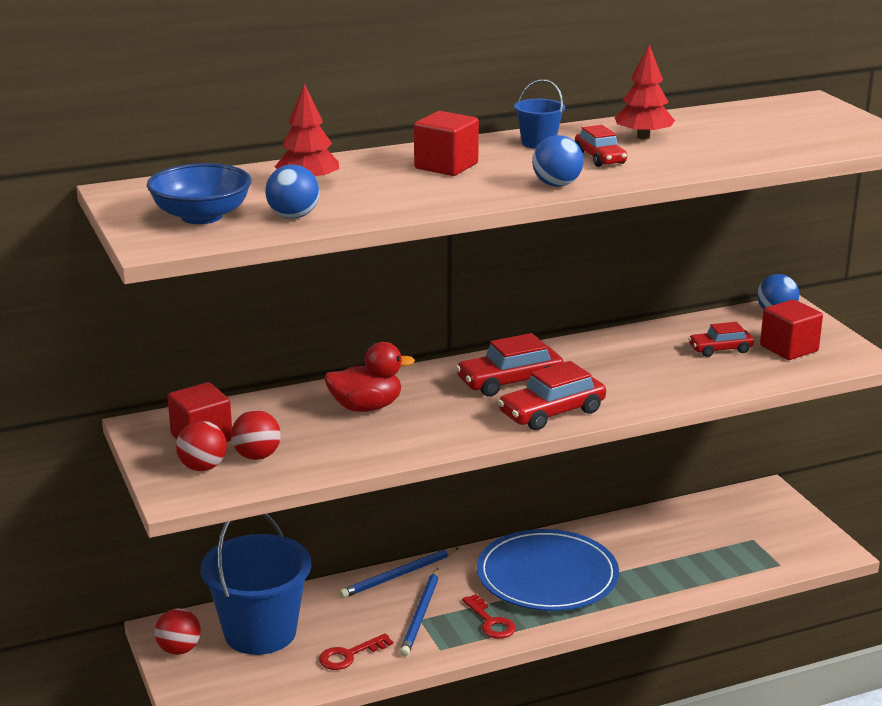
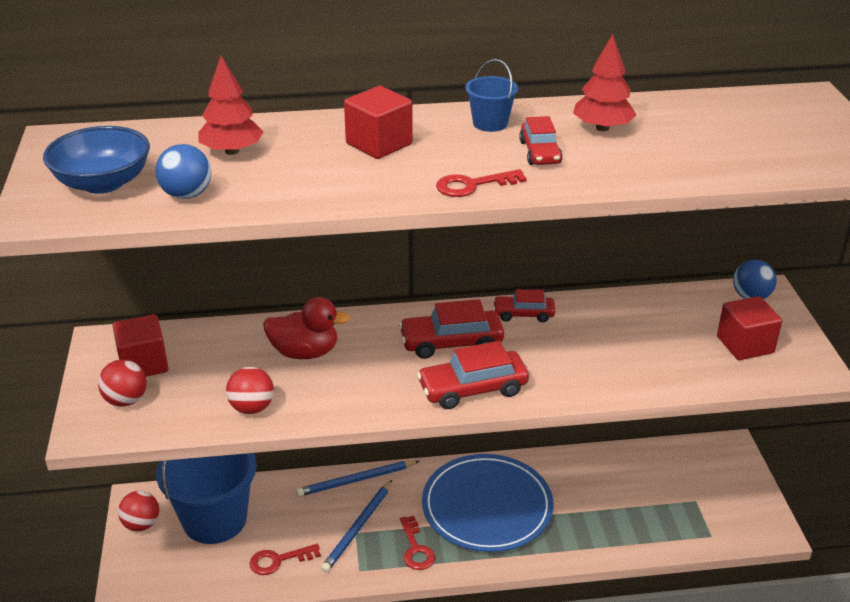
camera: 15 degrees right, 10 degrees up
(257, 456) = (179, 395): red ball -> red ball (252, 408)
(557, 185) = (472, 185): blue ball -> red key
(720, 349) = (674, 335): red car -> red car (523, 314)

